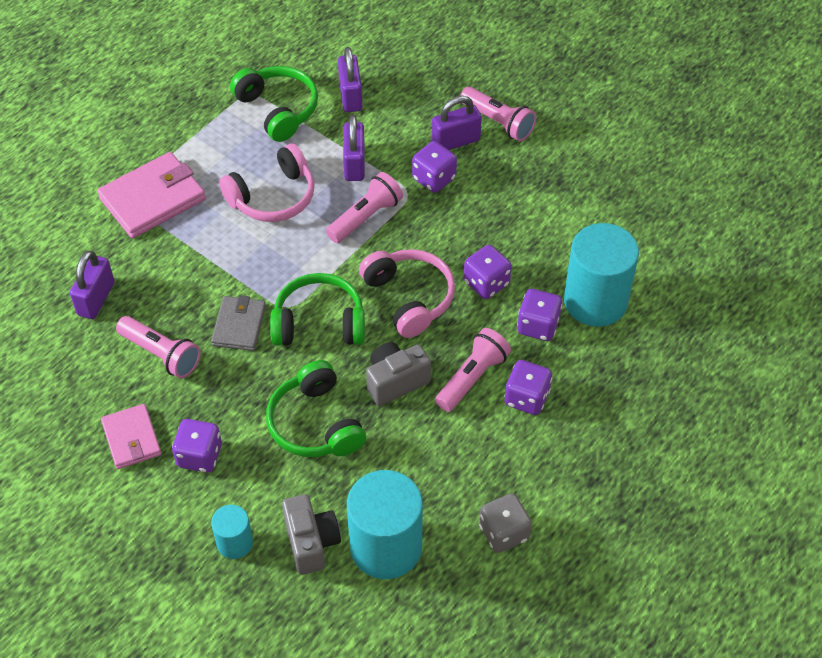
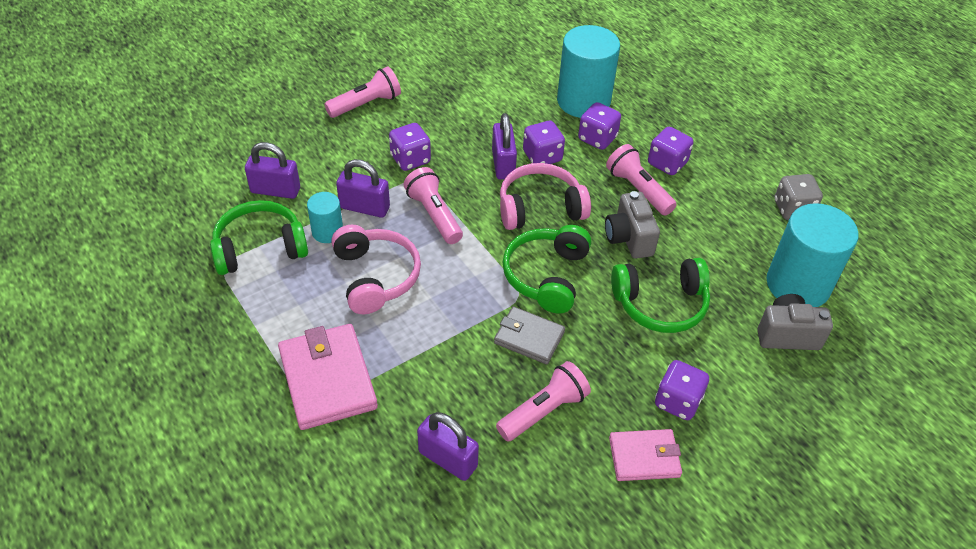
camera: 75 degrees left, 5 degrees down
(235, 543) = (780, 392): turquoise cylinder -> turquoise cylinder (327, 232)
(455, 141) = (373, 135): purple padlock -> purple padlock (503, 164)

